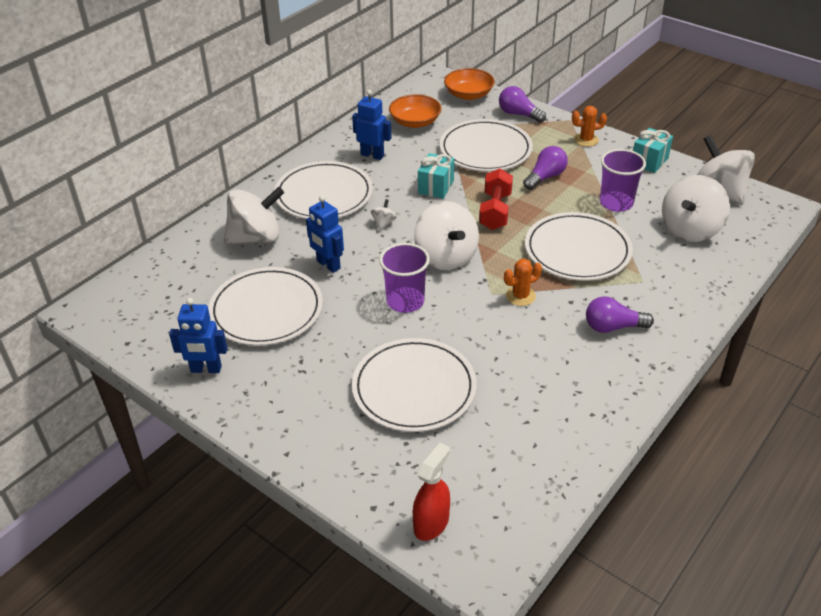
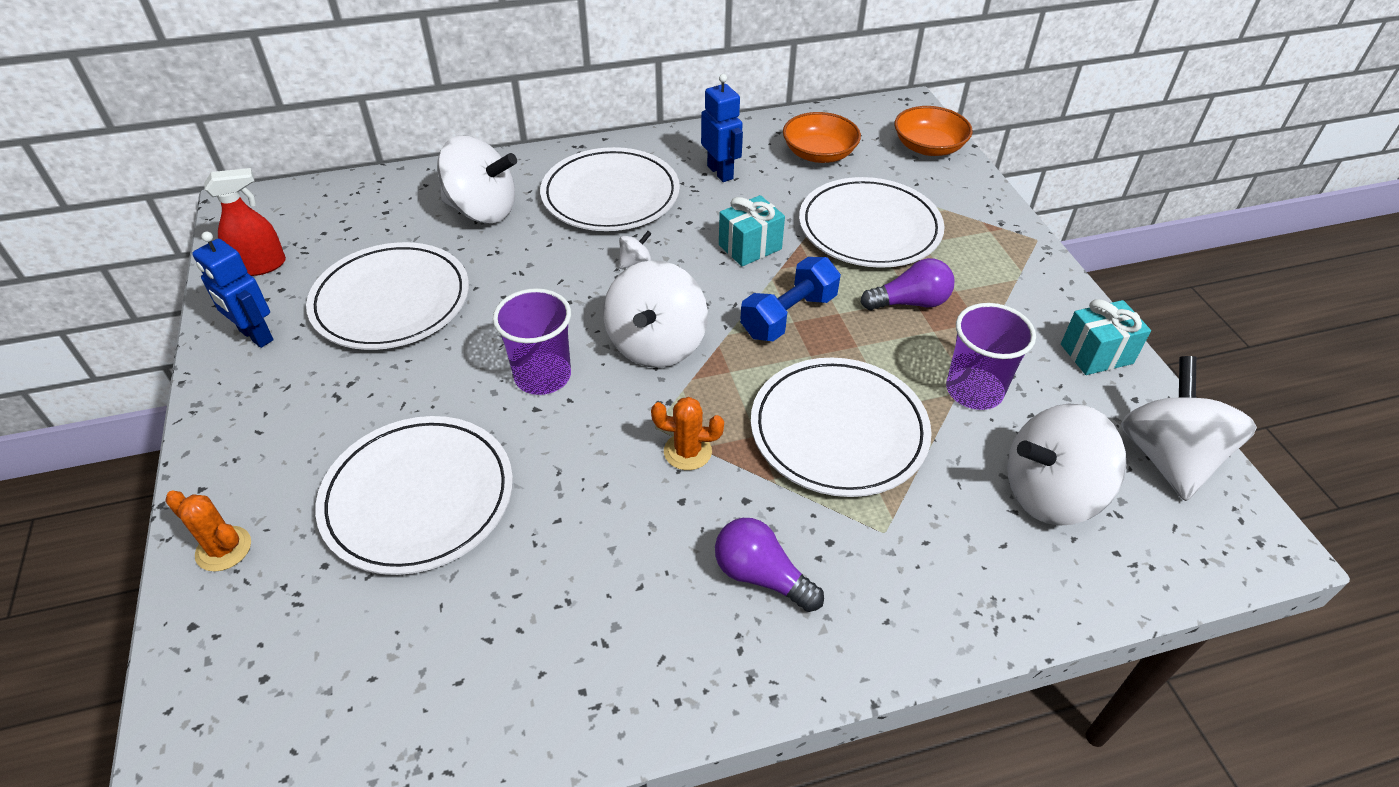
camera: 35 degrees right, 5 degrees up
(328, 265) = (515, 282): blue robot -> none
(431, 523) = (218, 699): red spray bottle -> red spray bottle (261, 265)
(495, 211) = (788, 316): red dumbbell -> blue dumbbell
(518, 114) = (968, 200): purple light bulb -> none
(586, 140) = (1029, 278): orange cactus -> orange cactus (223, 549)

